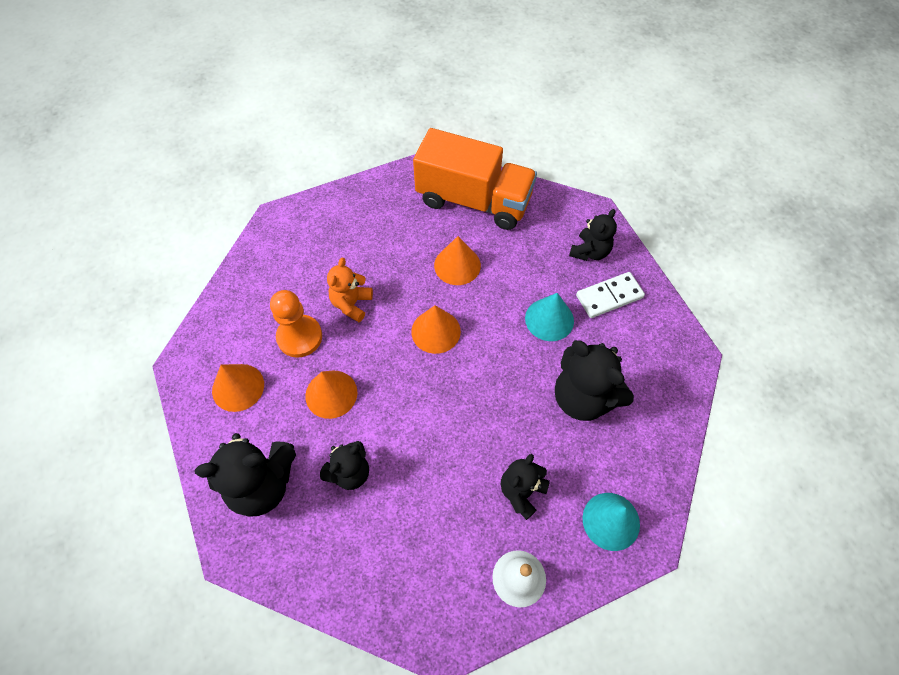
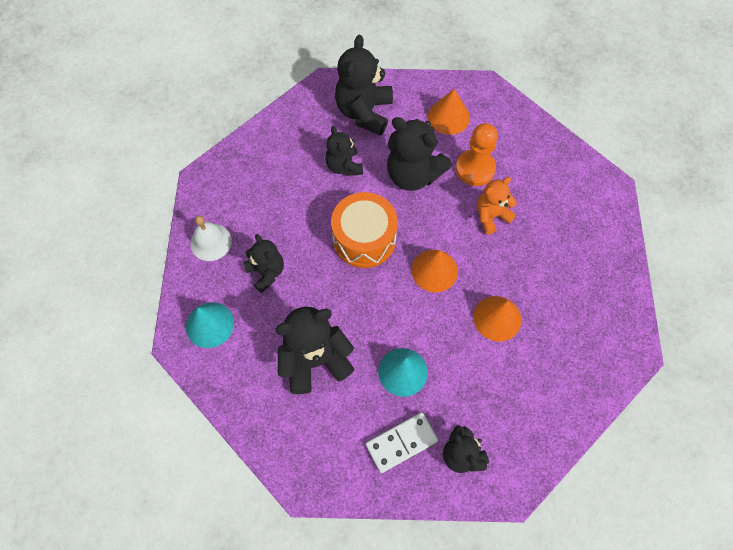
camera: 115 degrees right, 5 degrees up
(331, 394) = (413, 174): orange cone -> black teddy bear
(351, 304) = (491, 216): orange teddy bear -> orange teddy bear turned 75 degrees counterclockwise
(432, 409) = (364, 239): none -> orange drum
(473, 200) = (572, 369): orange truck -> none
(609, 296) = (401, 442): white domino -> white domino turned 60 degrees clockwise

